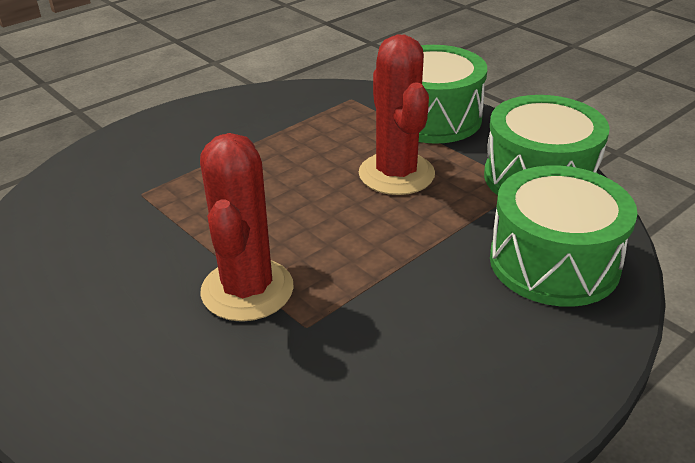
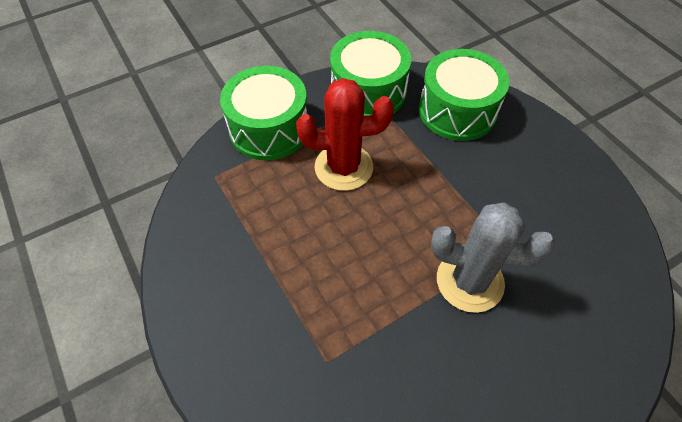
camera: 80 degrees left, 20 degrees up
(247, 290) = (469, 281): red cactus -> grey cactus

